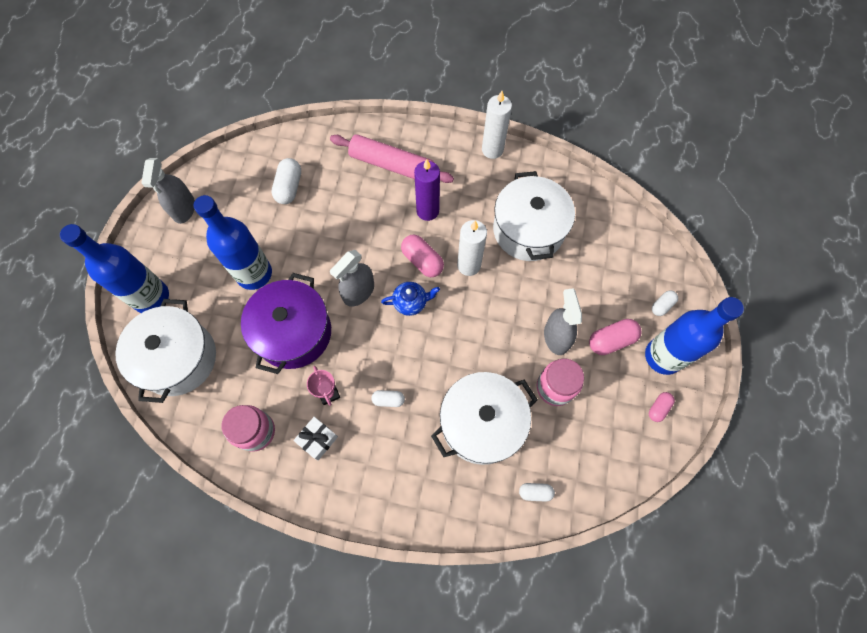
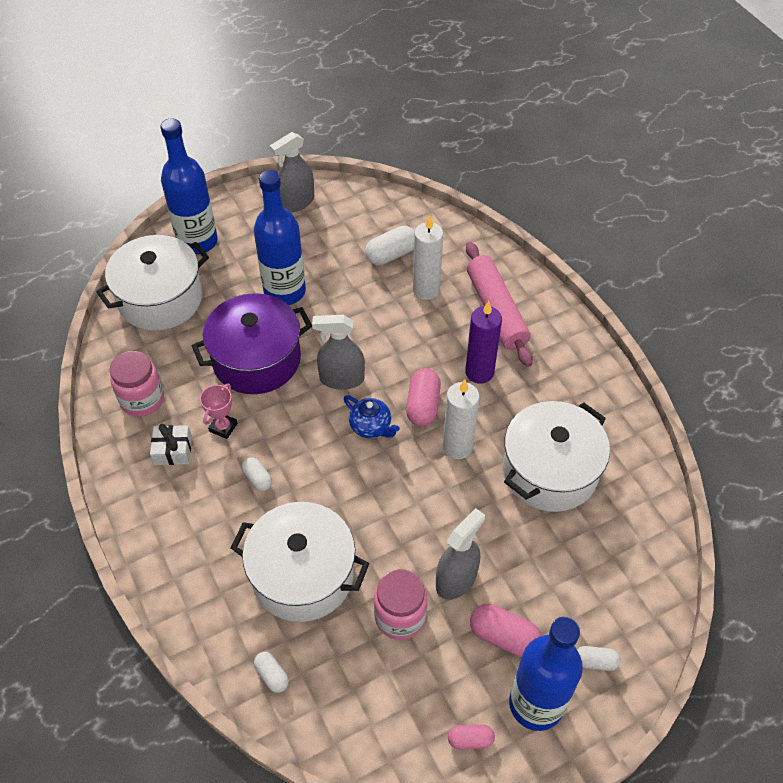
camera: 50 degrees right, 15 degrees down
(492, 150) = (604, 377): white candle -> white candle (426, 290)

